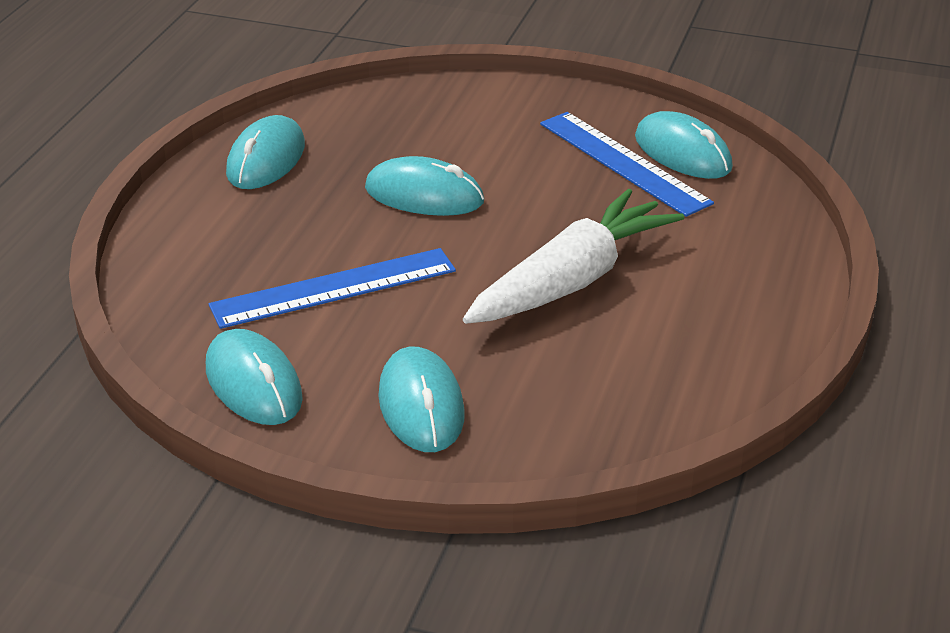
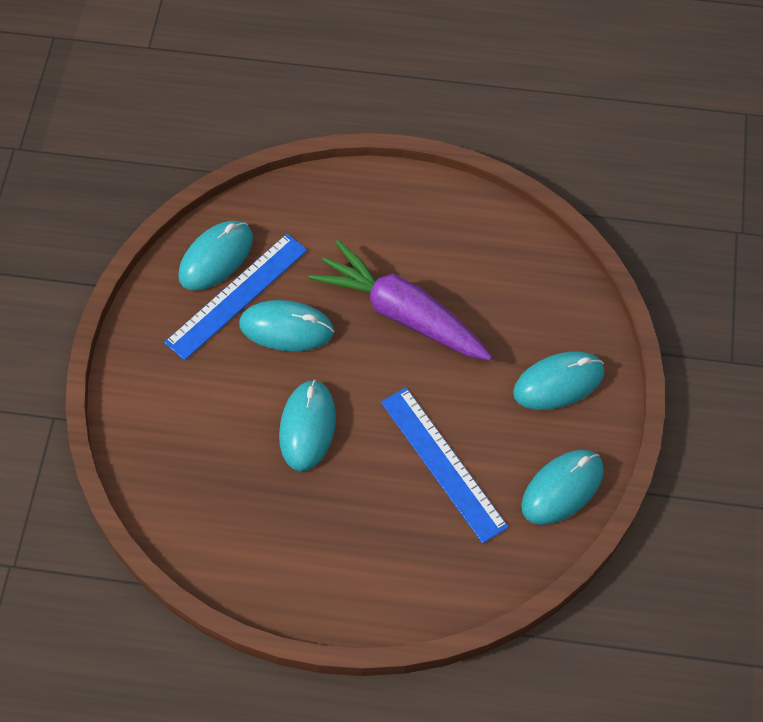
camera: 100 degrees left, 25 degrees up
(266, 159) = (271, 558): turquoise mouse -> turquoise mouse (286, 328)
(572, 280) = (401, 313): white carrot -> purple carrot

